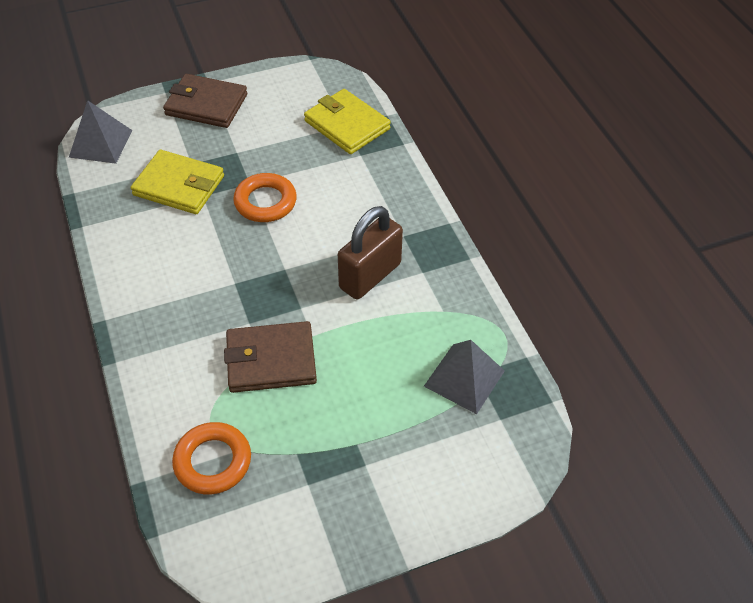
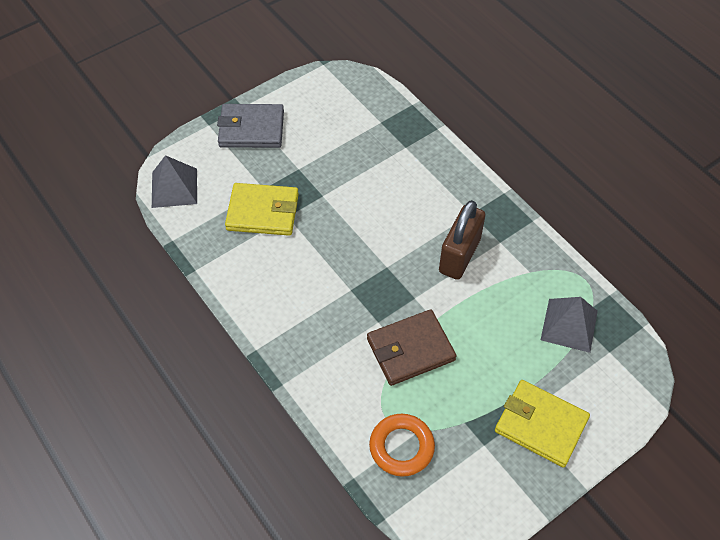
camera: 15 degrees left, 5 degrees up
(206, 105) = (251, 129): brown wallet -> grey wallet
(265, 202) = (344, 210): orange ring -> none
(347, 125) = (382, 121): yellow wallet -> yellow wallet (540, 425)

